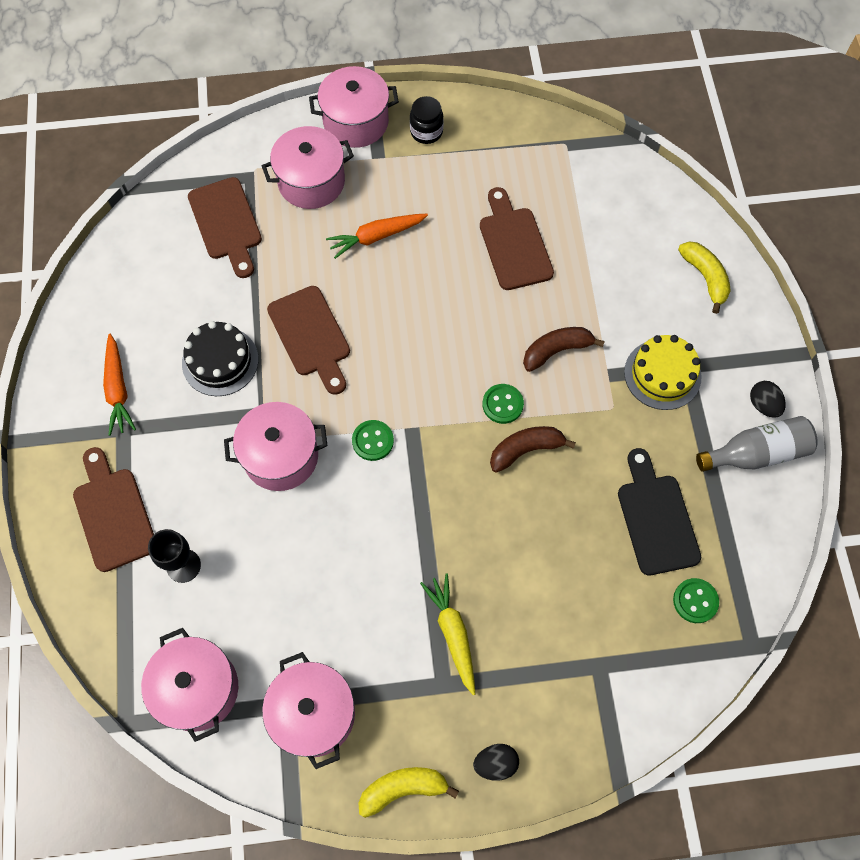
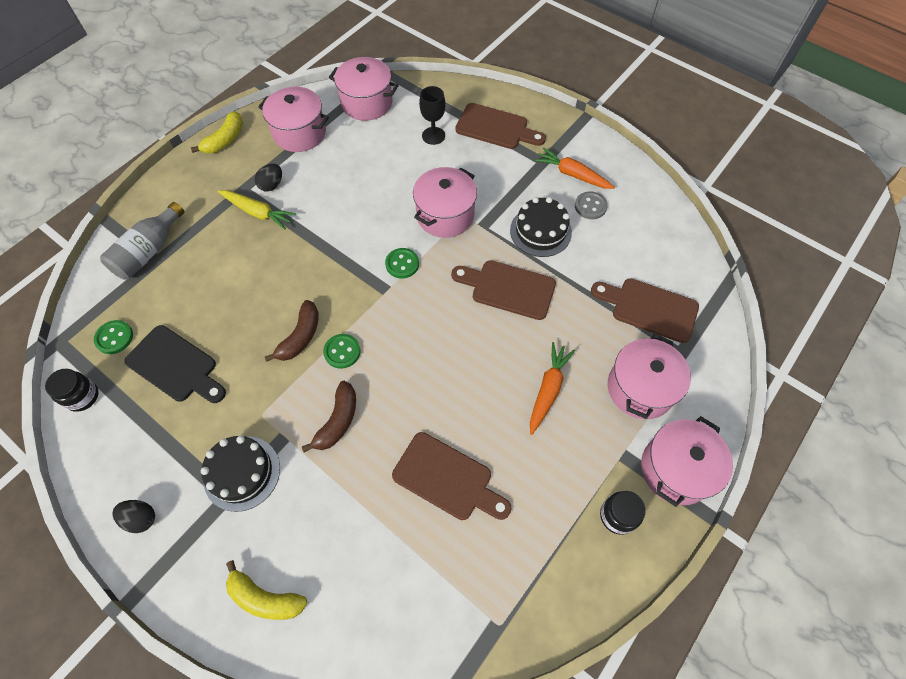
camera: 135 degrees right, 5 degrees down
(148, 344) = (590, 206): none -> grey button
(495, 763) = (184, 180): black egg -> black egg (272, 185)
(662, 374) = (242, 473): yellow cake -> black cake
(756, 453) = (125, 473): grey bottle -> grey bottle (149, 251)
(757, 559) = (82, 396): none -> black jar

